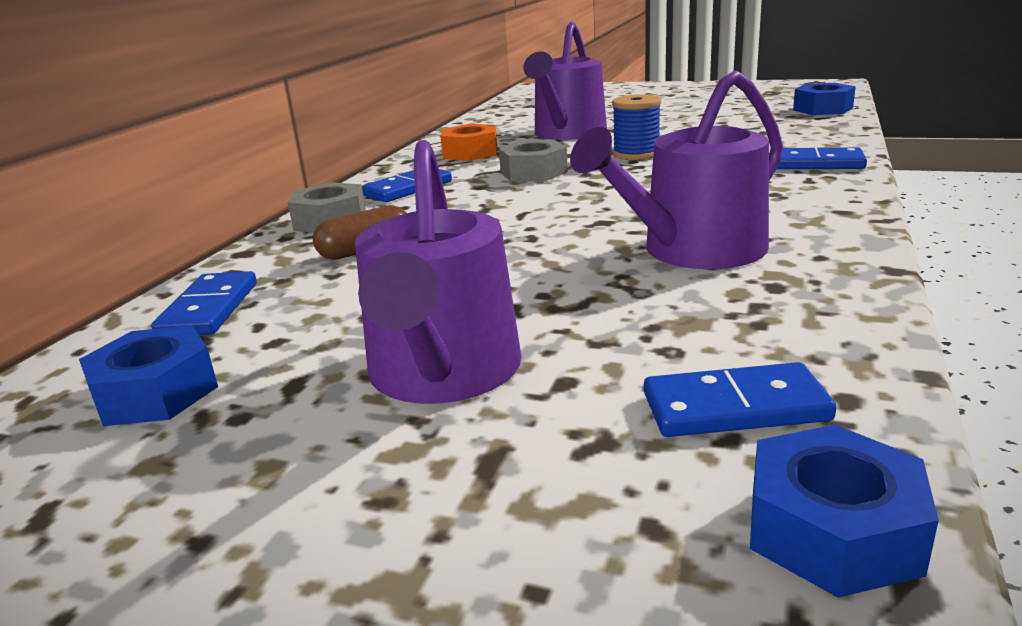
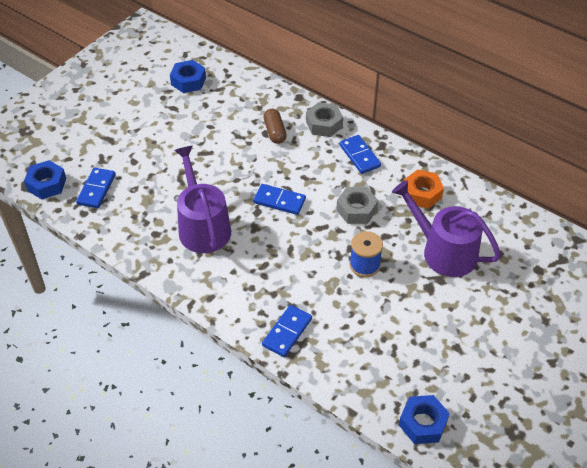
camera: 105 degrees right, 25 degrees up
(209, 309) = (243, 89): blue domino -> blue domino (279, 201)
(443, 374) = (156, 138): purple watering can -> none

